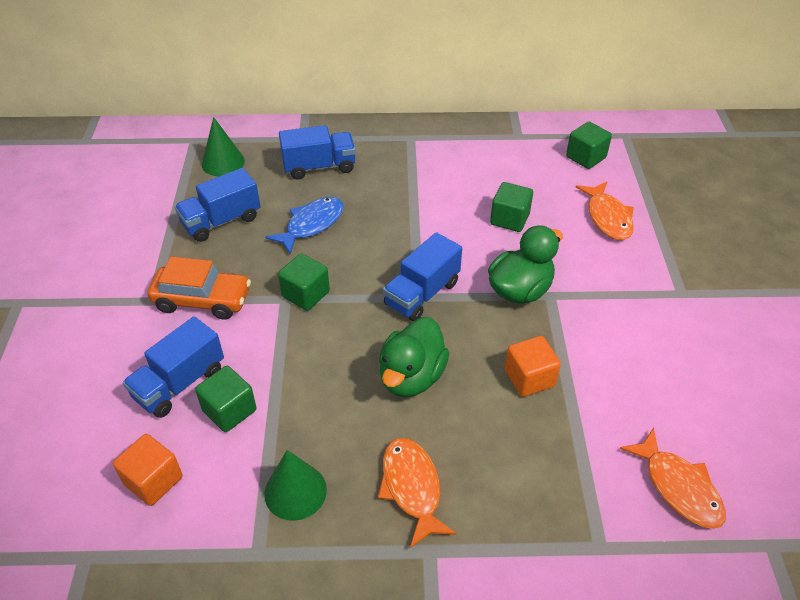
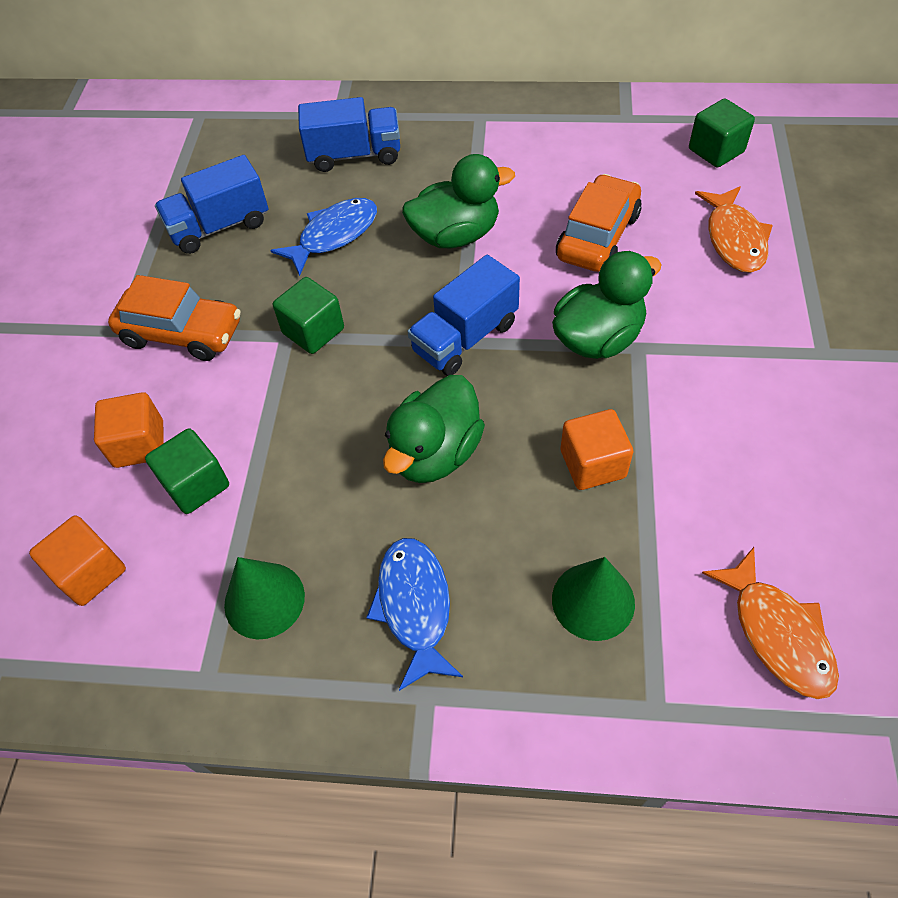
camera: 10 degrees right, 10 degrees up
(179, 383) = (139, 444): blue truck -> orange cube
(223, 162) = (232, 146): green cone -> green cone (593, 601)
(404, 221) = (455, 235): none -> green duck
(412, 488) = (414, 606): orange fish -> blue fish
(509, 219) = (598, 236): green cube -> orange car

